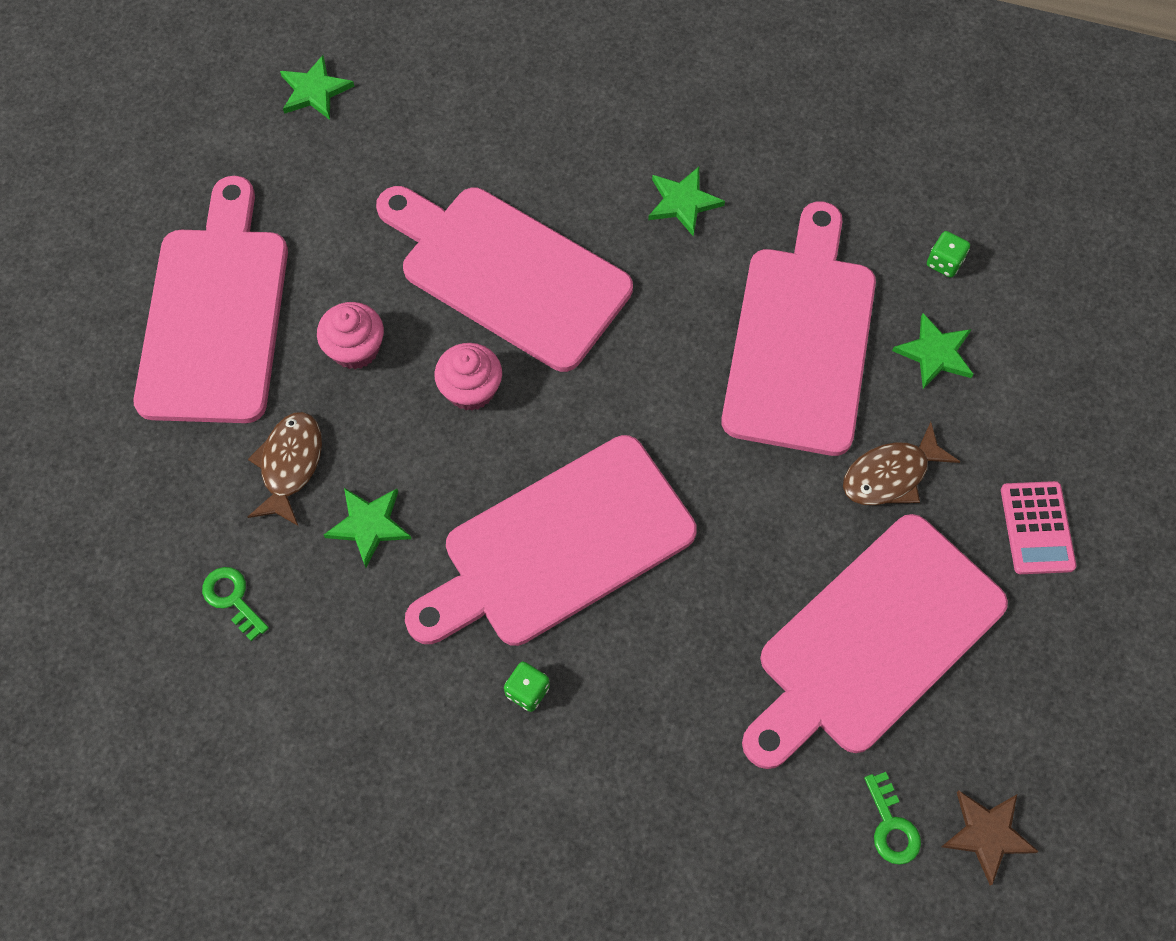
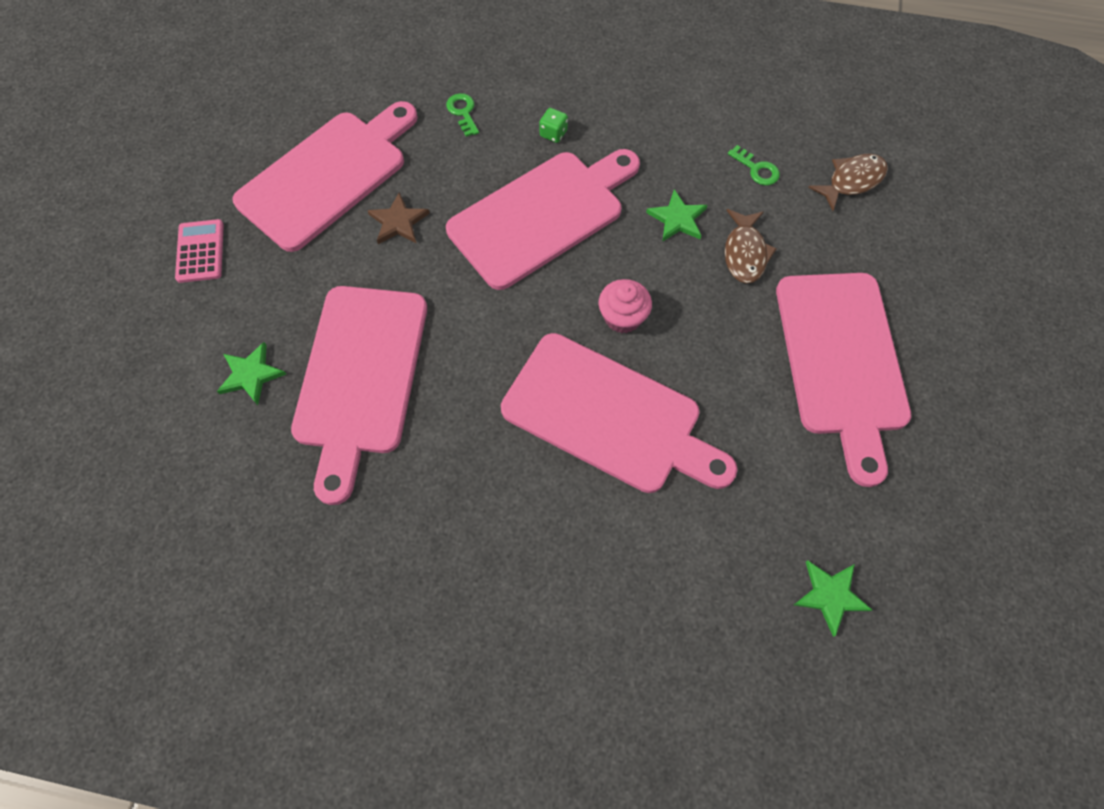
camera: 175 degrees right, 0 degrees up
(355, 349) = (720, 342): pink cupcake -> none
(683, 202) = (459, 498): green star -> none
(890, 475) = (301, 279): brown fish -> brown fish (851, 181)
(891, 825) = (329, 85): green key -> green key (463, 112)
(944, 263) = (228, 457): green dice -> none
(987, 834) = (273, 85): brown star -> brown star (398, 222)

